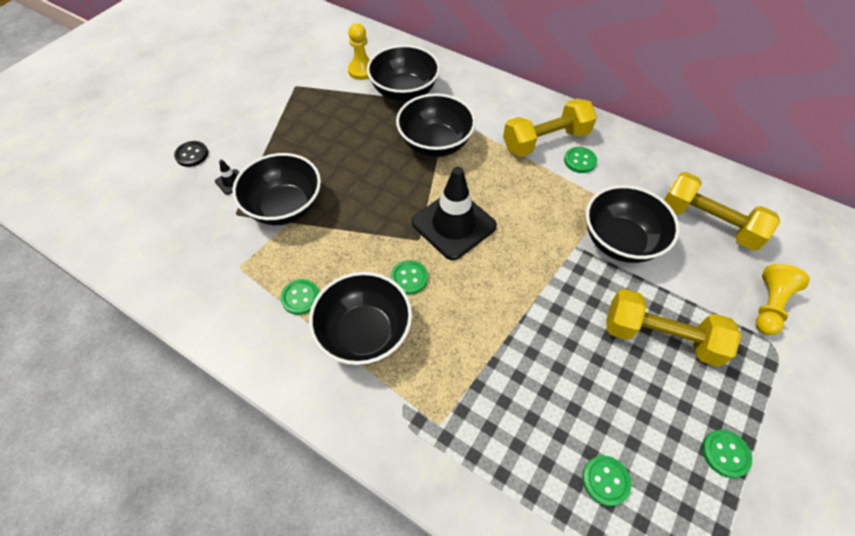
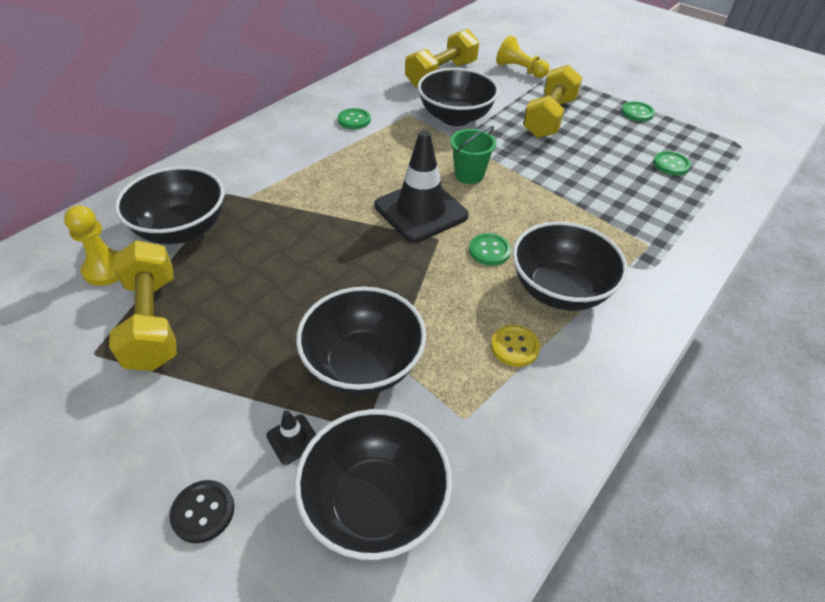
camera: 85 degrees left, 10 degrees down
(300, 297) = (514, 347): green button -> yellow button
(435, 144) = (293, 212): black bowl -> black bowl (375, 503)
(517, 258) = (469, 175): none -> green bucket
(545, 141) = (319, 135): yellow dumbbell -> yellow dumbbell (153, 321)

